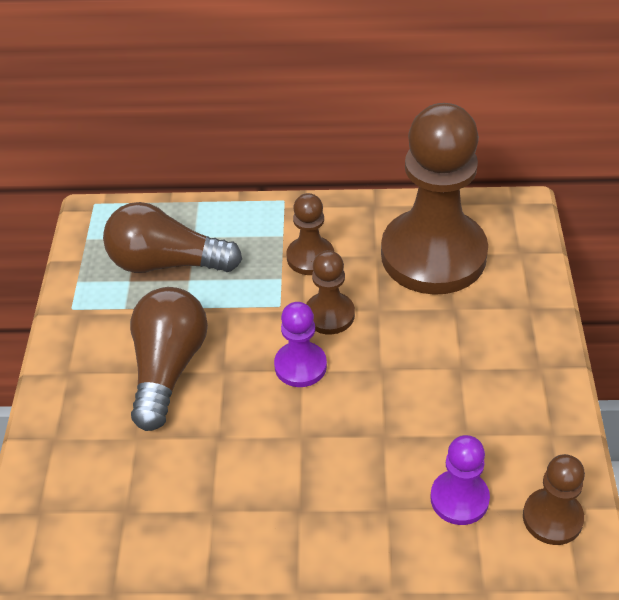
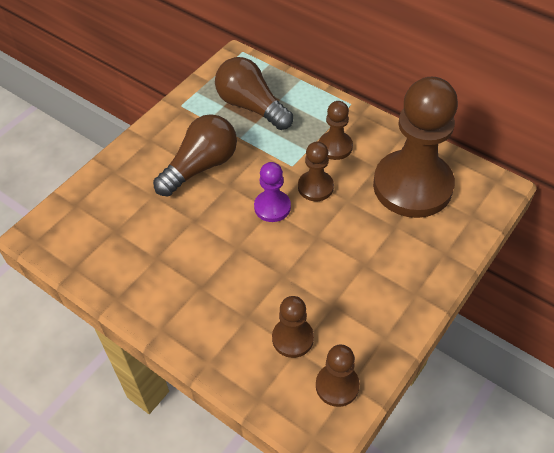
camera: 35 degrees right, 5 degrees up
(459, 499) = (292, 338): purple pawn -> brown pawn

